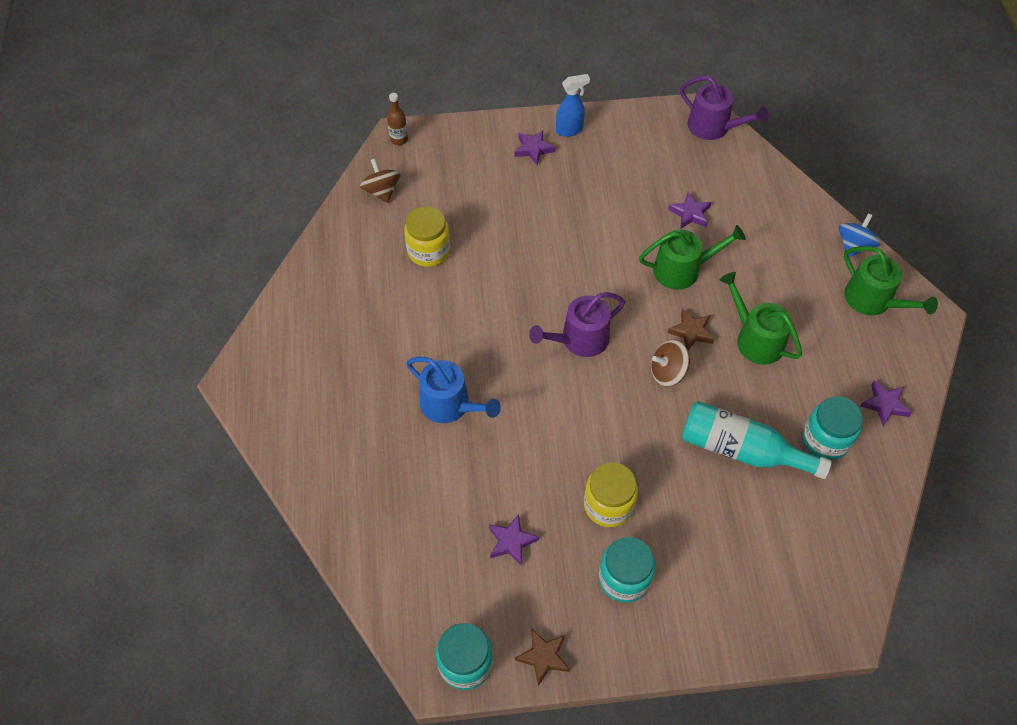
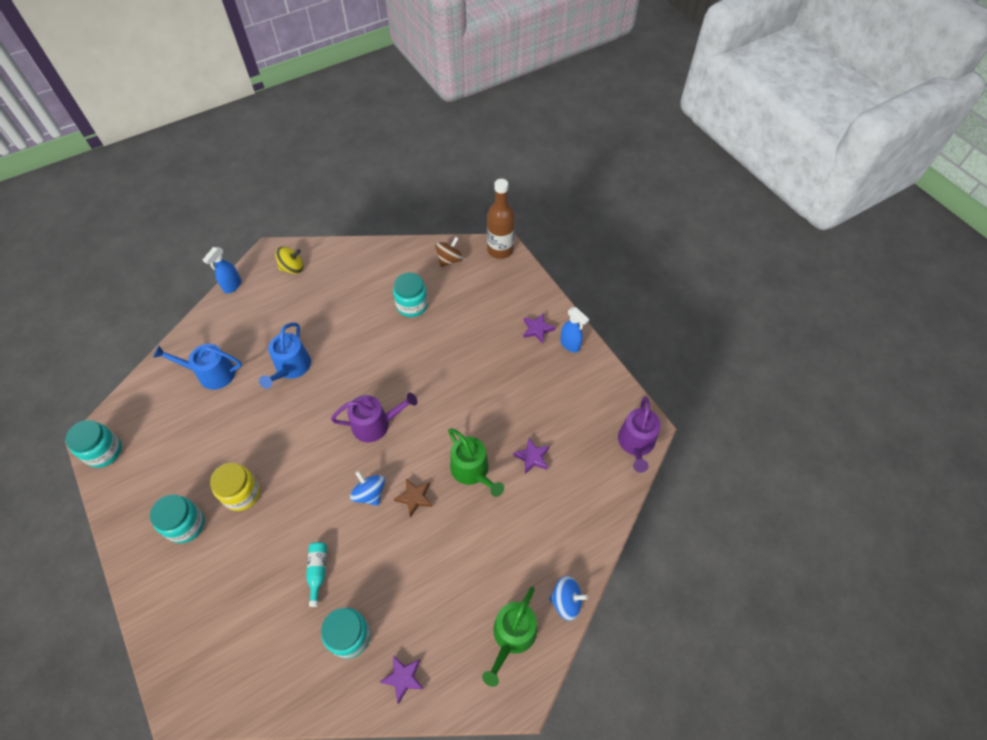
camera: 65 degrees right, 0 degrees up
(268, 441) = (232, 286): none -> blue spray bottle
(283, 361) = (292, 268): none -> yellow spinning top
(399, 139) = (500, 250): brown bottle -> brown bottle, size x1.97
(408, 500) = (211, 374): none -> blue watering can
(428, 251) = (412, 305): yellow jar -> turquoise jar
(511, 541) = (197, 444): purple star -> none
(543, 657) = (116, 495): brown star -> none
(579, 340) = (375, 424): purple watering can -> purple watering can turned 135 degrees clockwise
(667, 372) = (370, 493): brown spinning top -> blue spinning top
(741, 450) = (318, 571): turquoise bottle -> turquoise bottle, size x0.51
(755, 339) = (428, 548): green watering can -> none

